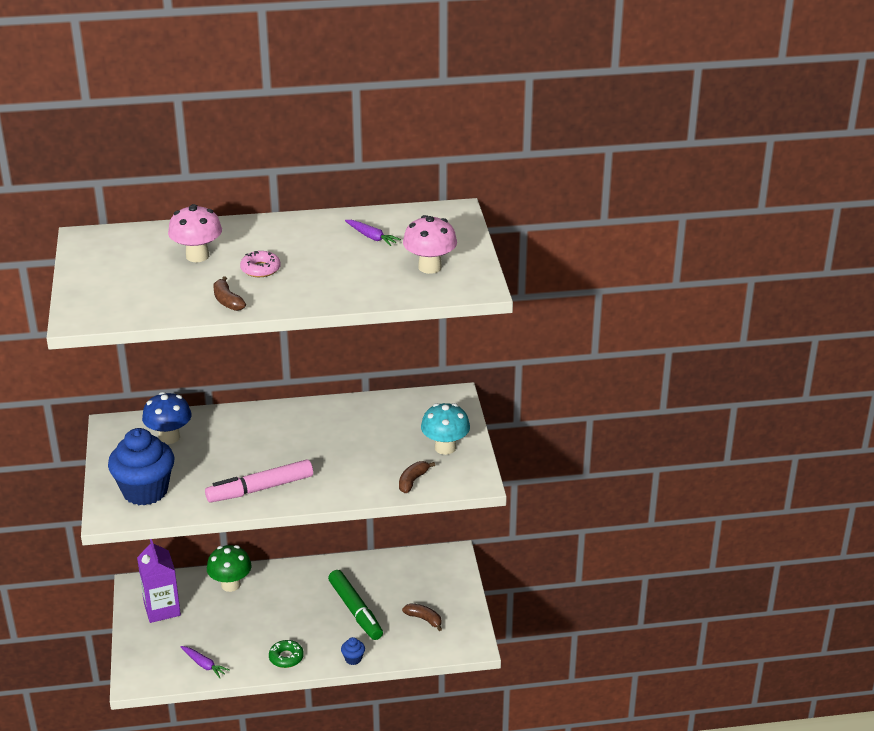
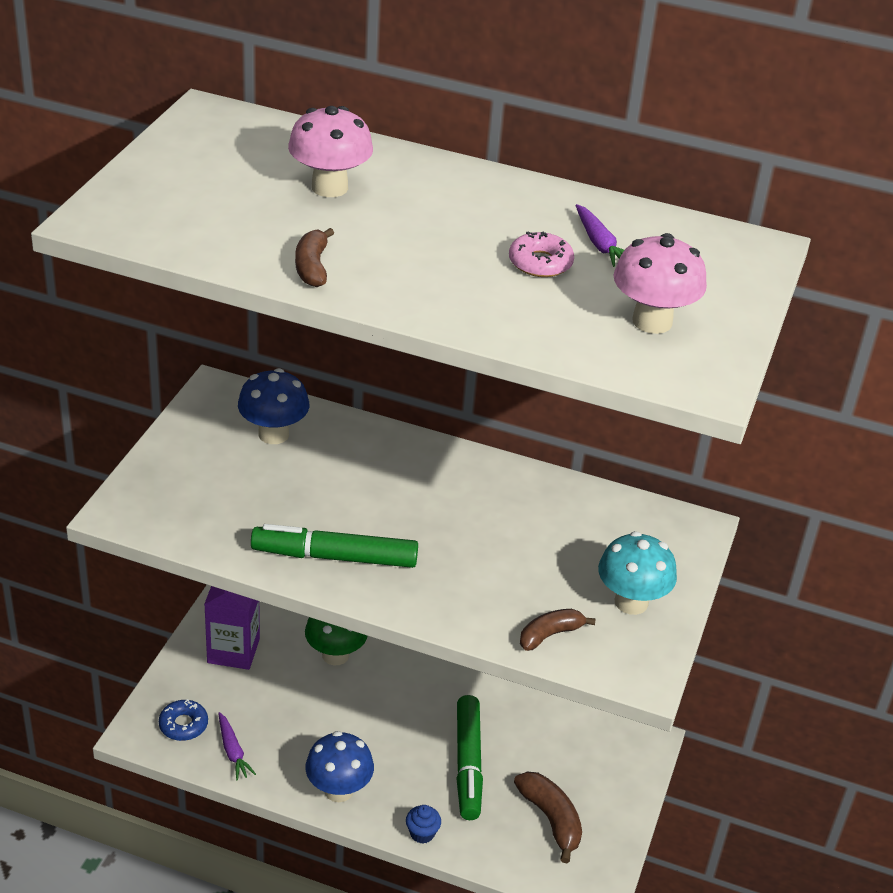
camera: 25 degrees right, 5 degrees up
(145, 491) = (188, 497): blue cupcake -> none
(160, 663) = (183, 725): none -> blue donut
(260, 269) = (399, 236): pink donut -> pink donut (540, 263)
(260, 489) = (335, 557): pink marker -> green marker
(286, 657) = (338, 790): green donut -> blue mushroom
(424, 619) = (551, 819): brown banana -> brown banana, size x1.51

